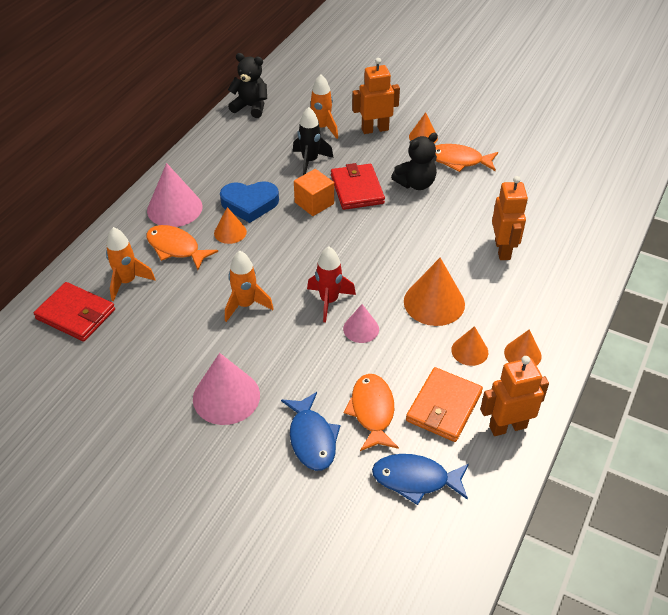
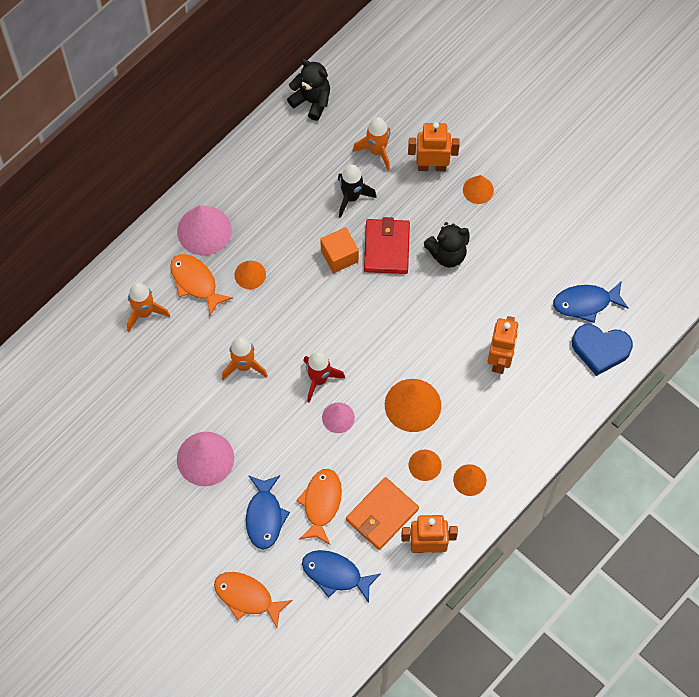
camera: 15 degrees right, 20 degrees up
(76, 314) = (94, 339): red wallet -> none
(249, 204) = (277, 242): blue heart -> blue heart (600, 349)
(459, 161) = (502, 233): orange fish -> orange fish (247, 597)
(560, 194) = (585, 303): none -> blue fish

